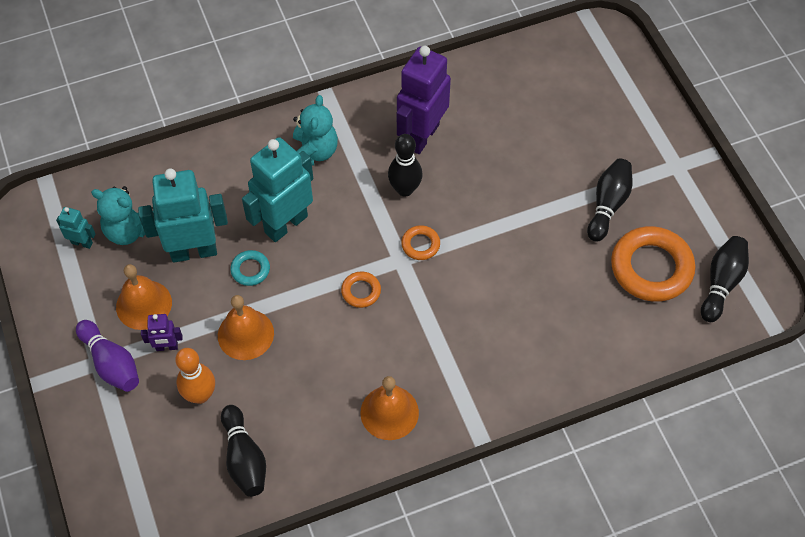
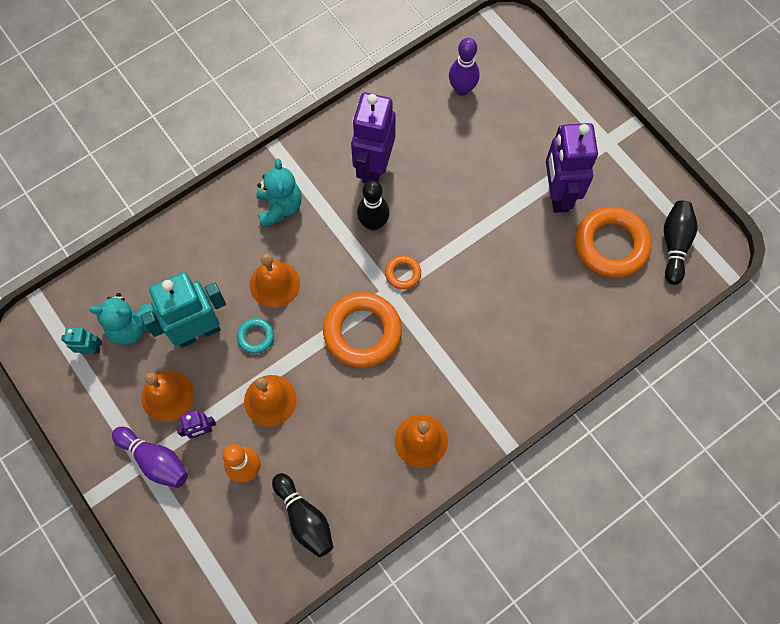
camera: 15 degrees left, 10 degrees up
(285, 224) = (274, 284): turquoise robot -> orange bell
(361, 291) = (362, 332): orange ring -> orange ring, size x2.12
(536, 81) = (462, 89): none -> purple bowling pin
(608, 205) = (557, 194): black bowling pin -> purple robot

